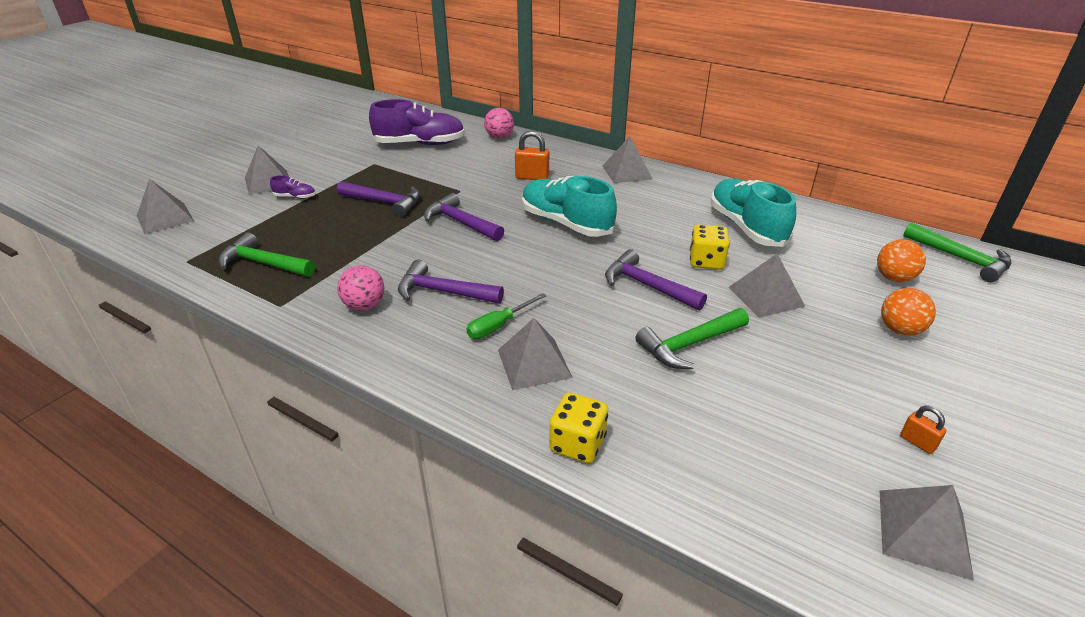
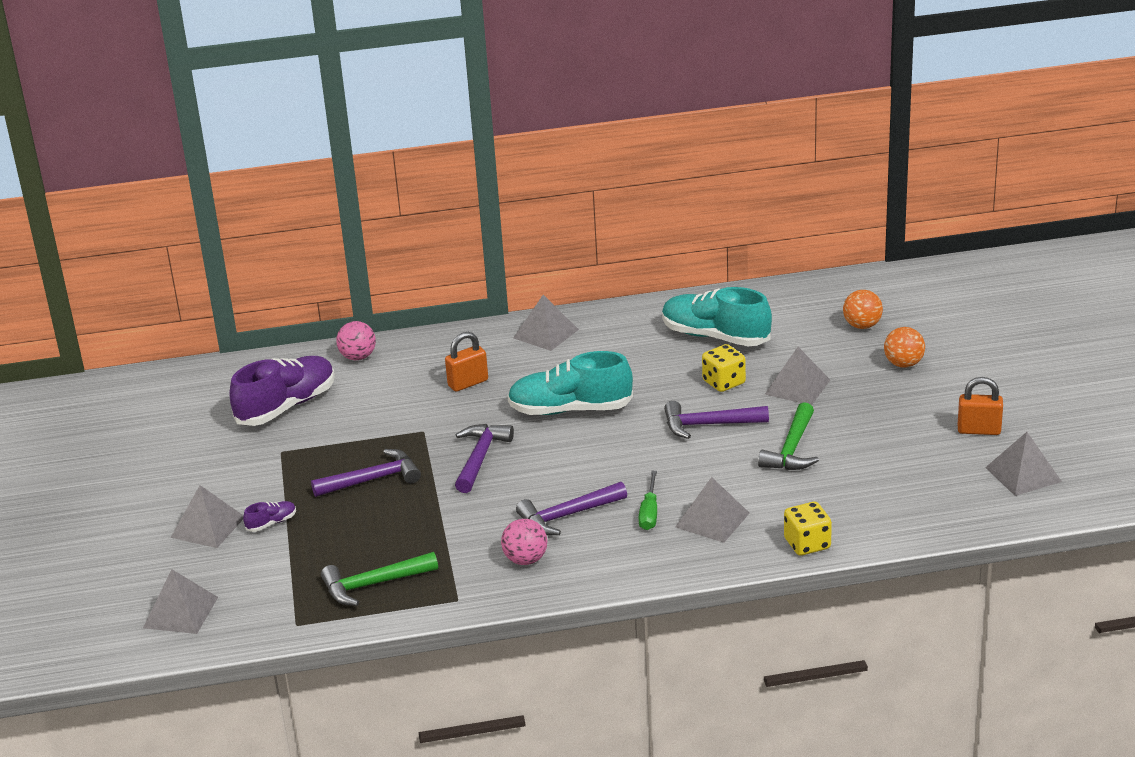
camera: 40 degrees left, 5 degrees down
(461, 223) = (480, 458): purple hammer -> purple hammer turned 105 degrees clockwise
(917, 442) = (979, 430): orange padlock -> orange padlock, size x1.72
(960, 259) = (888, 285): green hammer -> none

